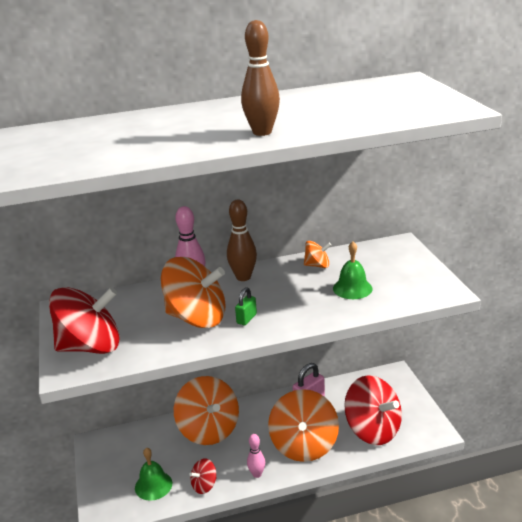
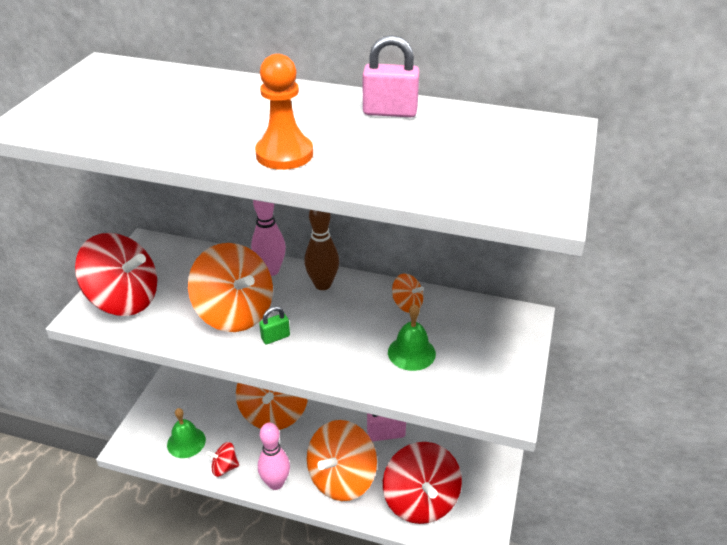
camera: 30 degrees right, 10 degrees up
(257, 474) = (276, 483): pink bowling pin -> pink bowling pin, size x1.60
(262, 132) = (284, 154): brown bowling pin -> orange pawn
(293, 98) = (390, 112): none -> pink padlock

